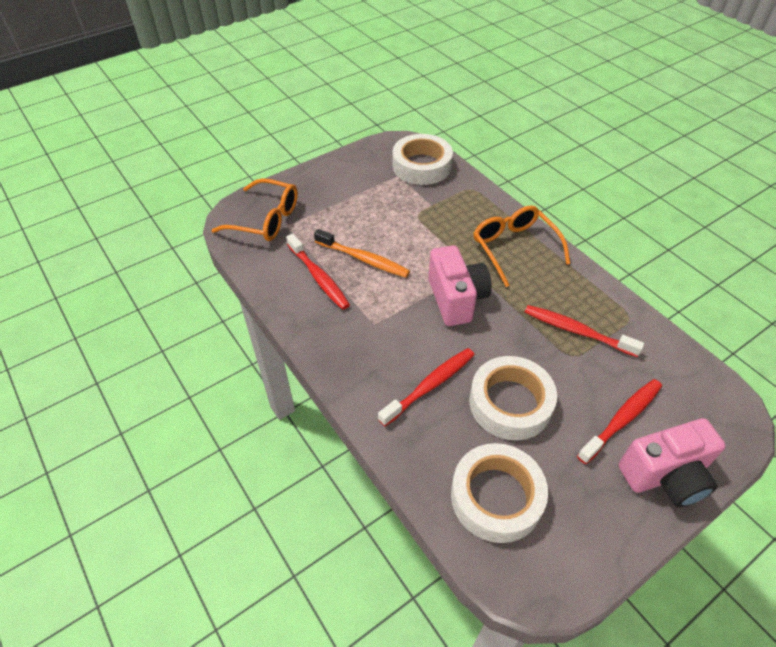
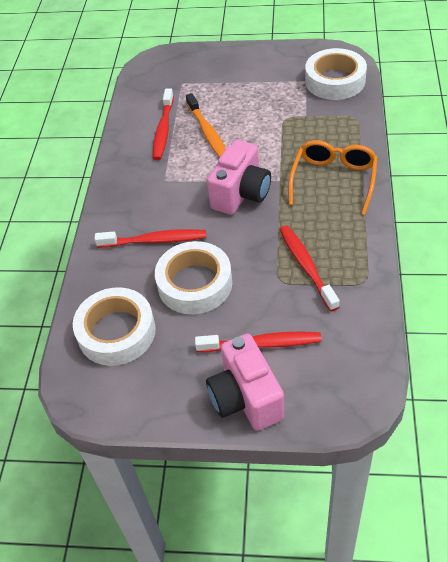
camera: 45 degrees right, 0 degrees up
(266, 219) = (172, 72): orange glasses -> none
(665, 476) = (245, 398): pink camera -> pink camera turned 45 degrees clockwise

